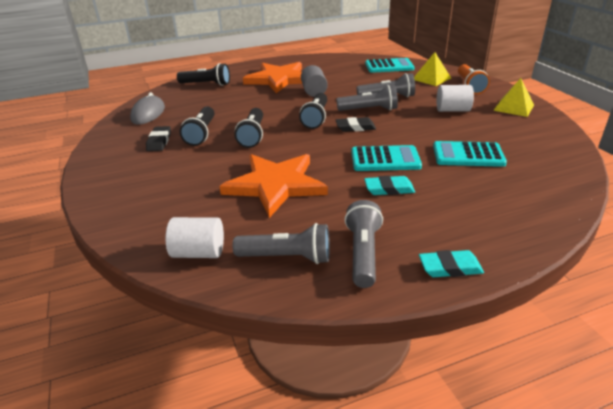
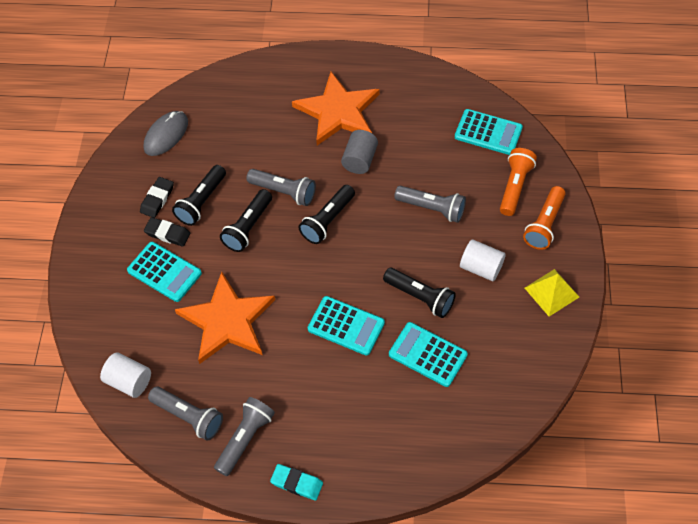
camera: 25 degrees right, 25 degrees up
(191, 175) = (164, 272): none -> turquoise calculator
(206, 84) = (252, 89): black flashlight -> black flashlight (420, 297)
(355, 127) = (355, 257): black eraser -> black eraser (167, 234)
(369, 110) = (393, 228): grey flashlight -> grey flashlight (283, 192)
(389, 189) = (318, 371): turquoise eraser -> none
(431, 78) = (515, 187): yellow pyramid -> orange flashlight

